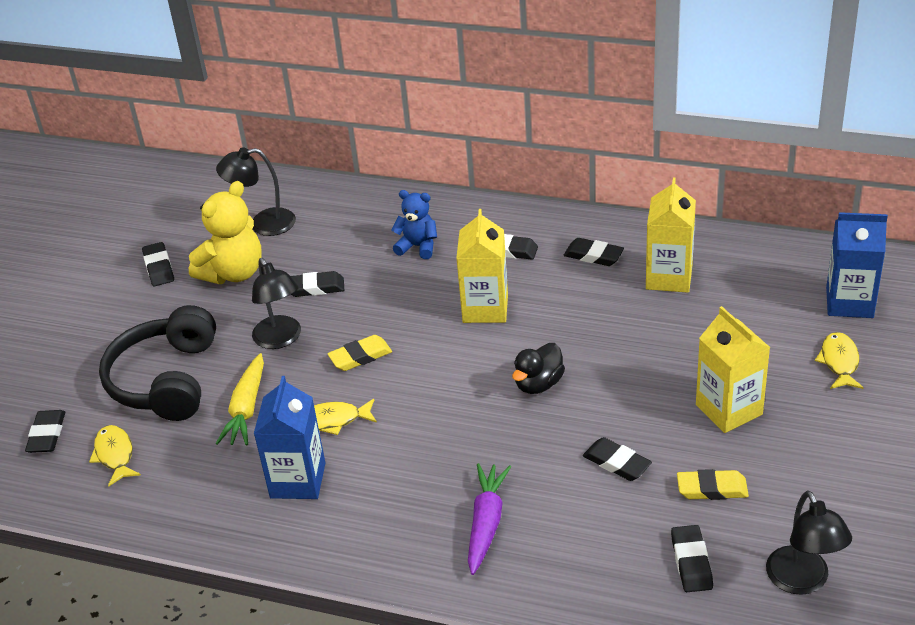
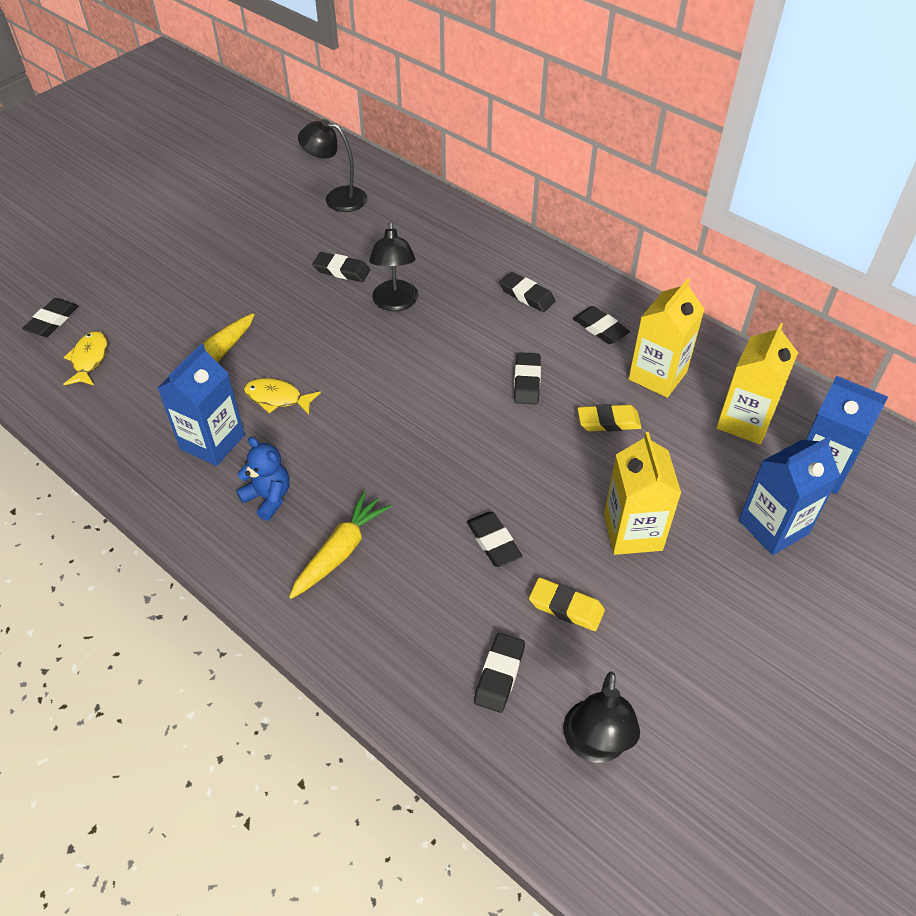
camera: 20 degrees right, 10 degrees up
(159, 267) = (231, 207): black eraser -> black eraser (527, 381)
(166, 380) = (171, 308): black headphones -> none
(233, 273) = (285, 233): yellow teddy bear -> none
(281, 339) = (283, 307): black lamp -> black lamp (395, 303)
(360, 356) = (337, 348): yellow eraser -> yellow eraser (608, 421)
(418, 246) = (451, 264): blue teddy bear -> blue teddy bear (268, 498)
(485, 308) = (471, 343): yellow carton -> yellow carton (744, 421)
(486, 523) = (340, 551): purple carrot -> yellow carrot
(538, 384) = (472, 434): black duck -> none
(839, 362) = (773, 527): yellow fish -> blue carton

